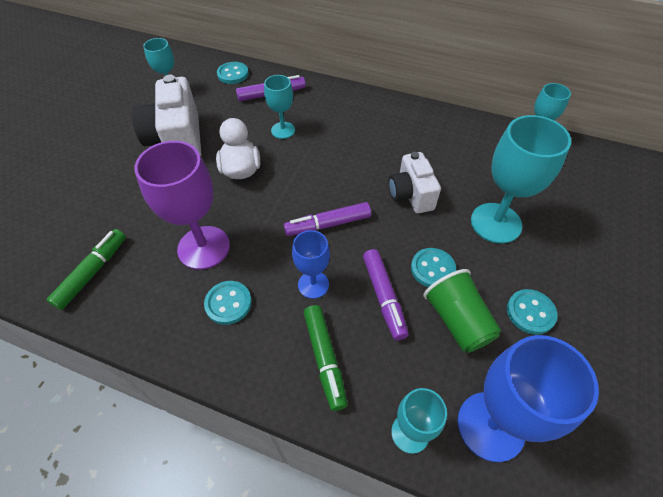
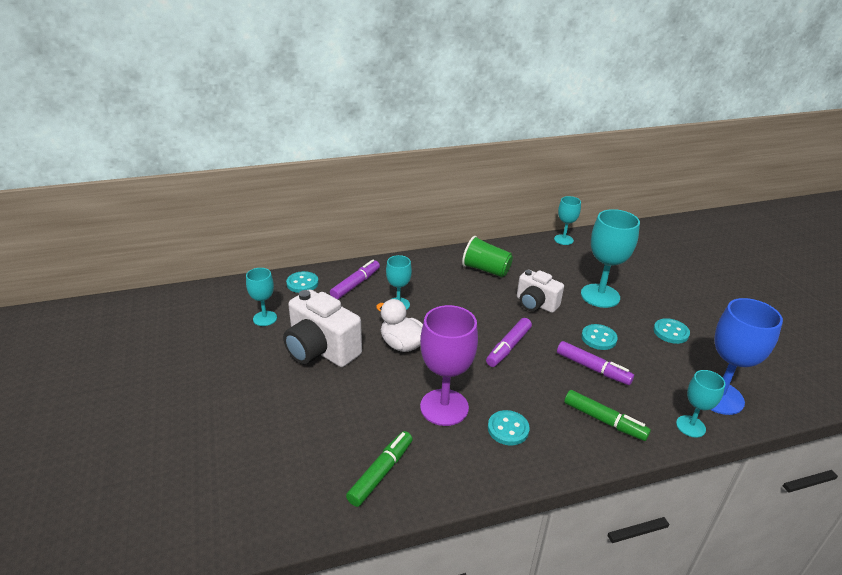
camera: 40 degrees left, 20 degrees down
(93, 272) = (381, 473): green marker -> green marker turned 45 degrees clockwise
(313, 284) = (545, 386): blue goblet -> none
(457, 321) = (644, 357): green cup -> green cup (486, 270)

